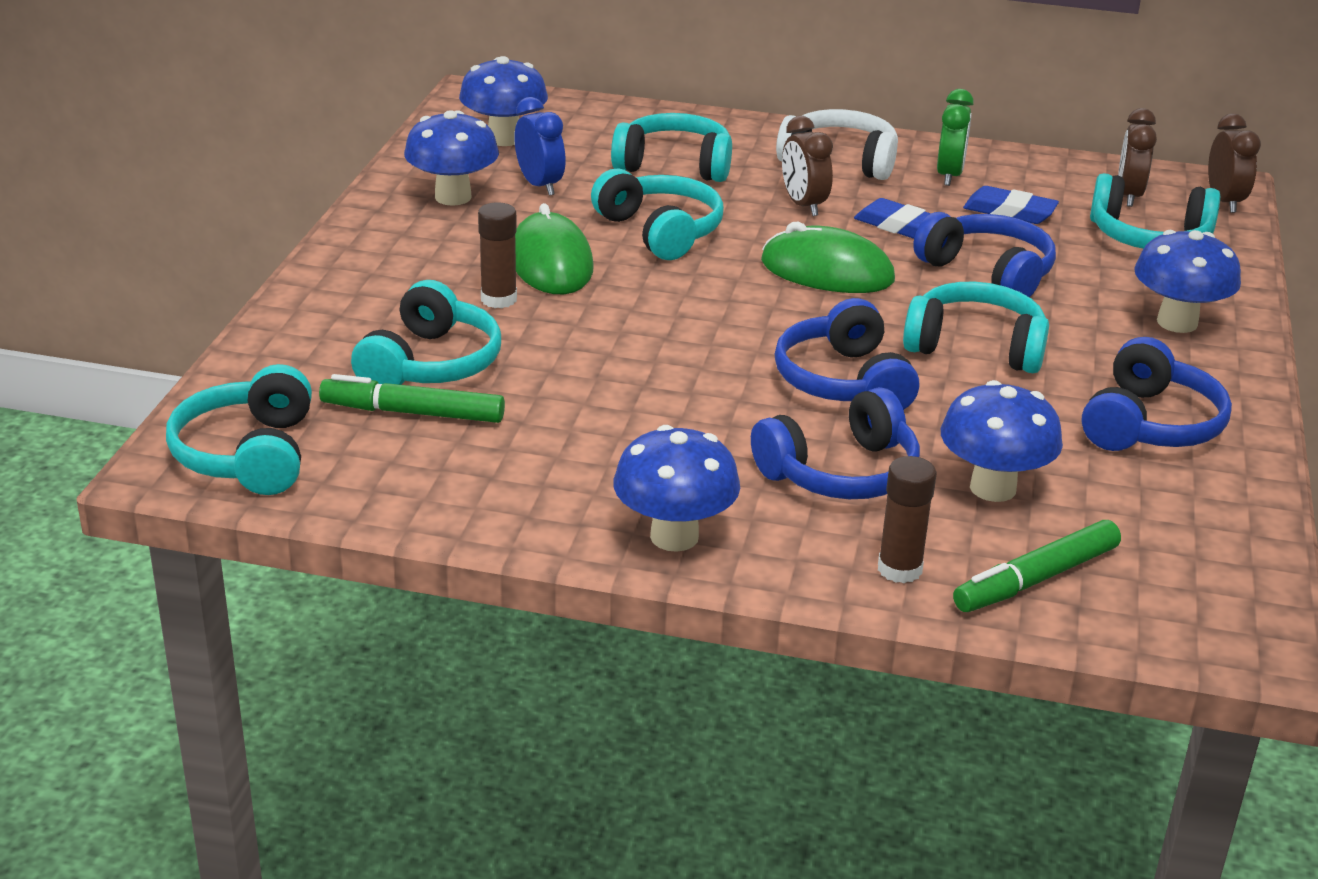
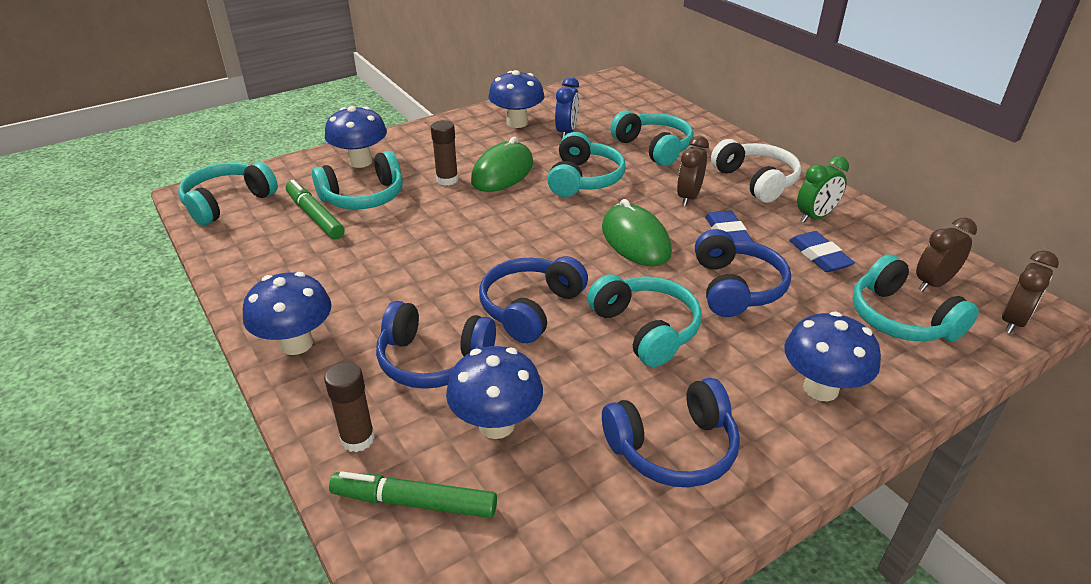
camera: 45 degrees right, 5 degrees up
(504, 139) = (591, 104): blue mushroom -> blue mushroom (360, 162)

